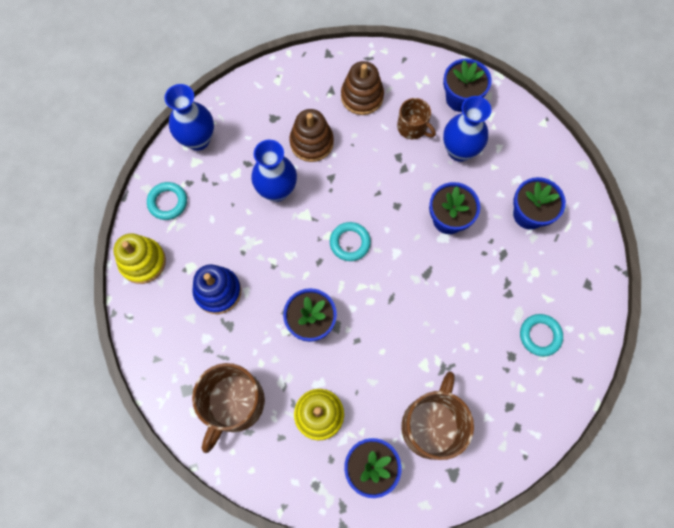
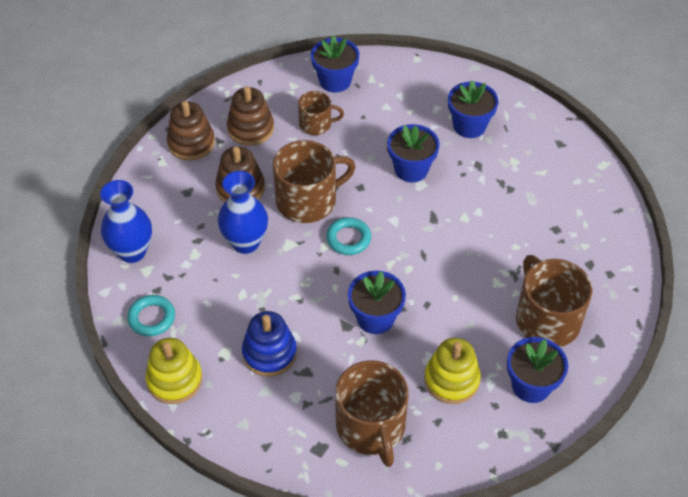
camera: 40 degrees left, 20 degrees down
(310, 78) = (191, 143): none -> brown stacking toy
(349, 188) = (308, 200): none -> brown mug
(459, 150) = (371, 117): blue vase -> none
(540, 335) = (561, 200): turquoise ring -> none

